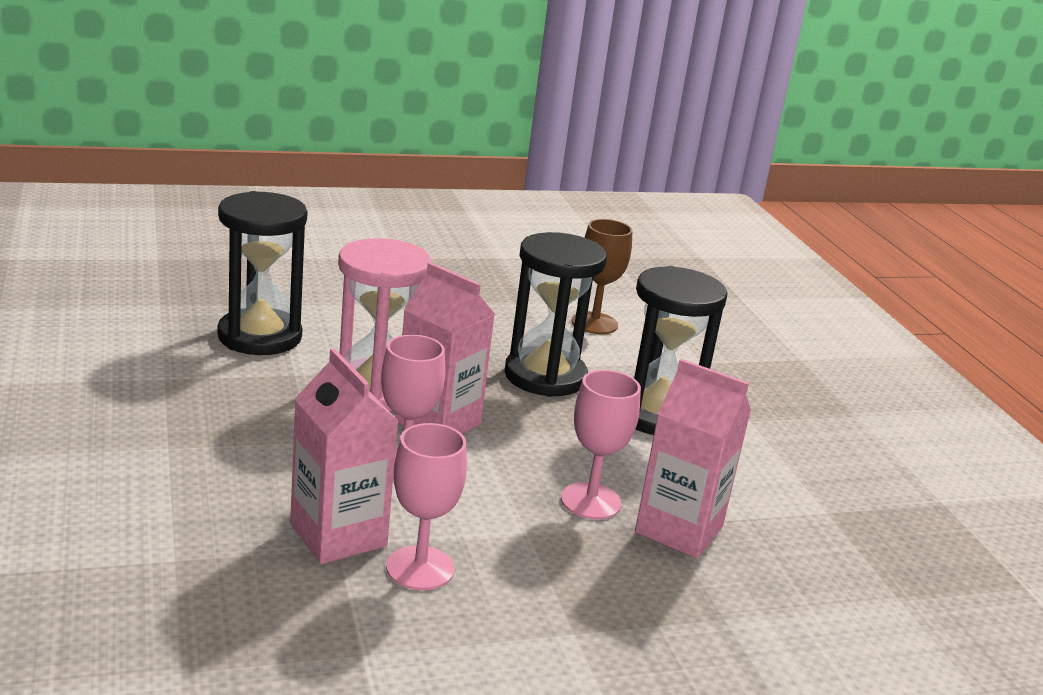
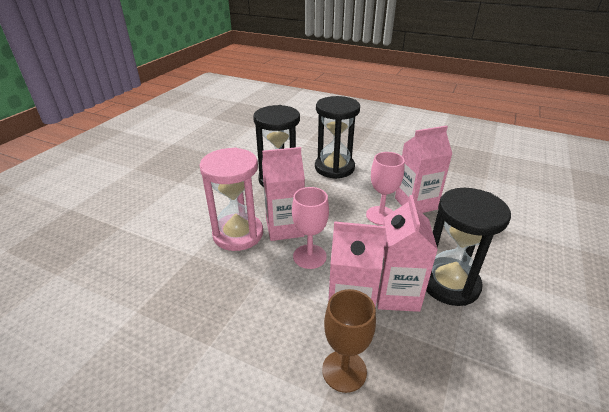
camera: 45 degrees left, 10 degrees up
(260, 336) = (142, 250): black hourglass -> black hourglass (449, 283)
(420, 568) = (396, 294): pink goblet -> pink carton
(594, 323) = (254, 147): brown goblet -> brown goblet (344, 370)

